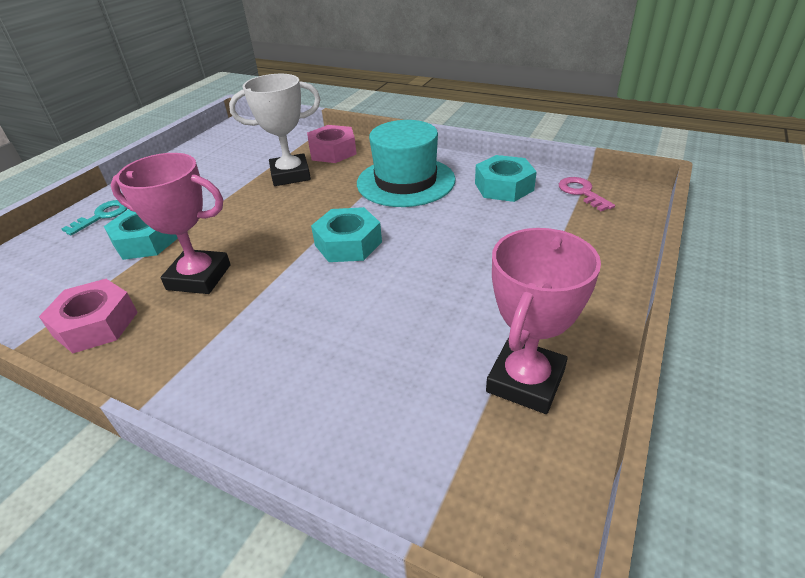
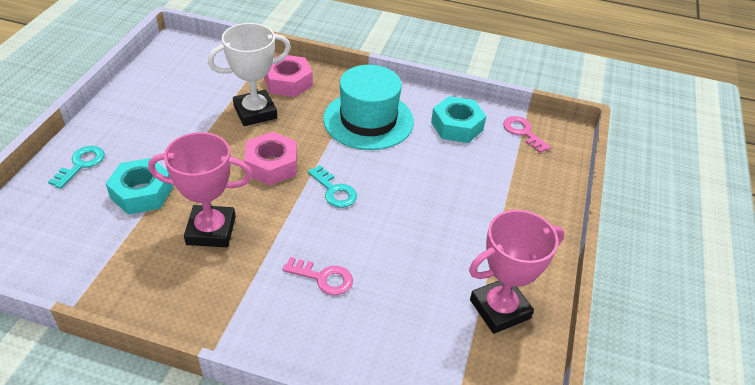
camera: 15 degrees left, 5 degrees up
(96, 324) = (136, 281): pink nut -> pink nut (271, 165)
(305, 331) = (323, 278): none -> pink key
(348, 243) = (334, 191): turquoise nut -> turquoise key
(525, 381) = (499, 309): pink trophy -> pink trophy turned 45 degrees clockwise

